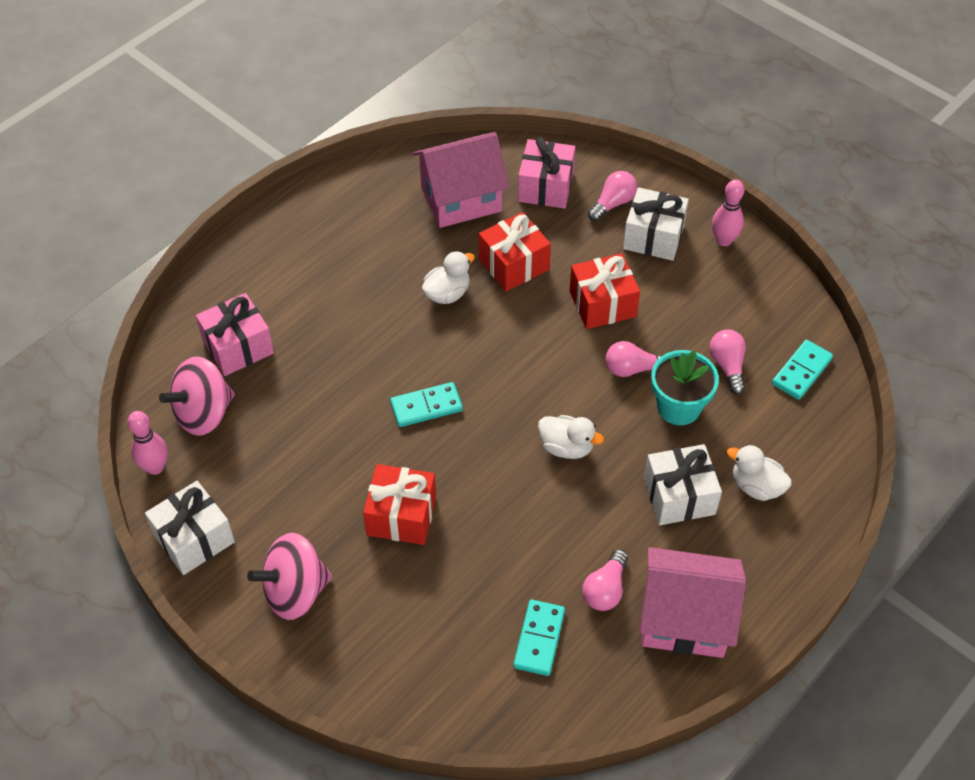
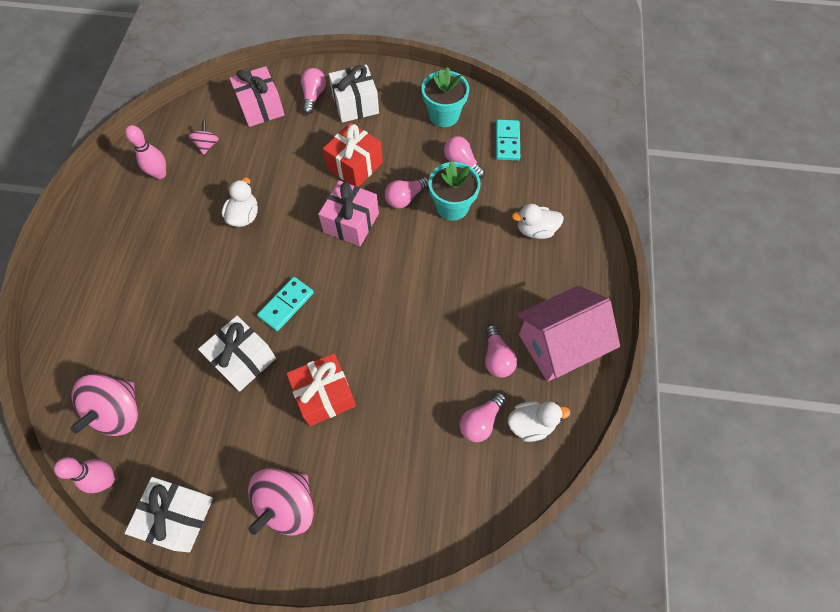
camera: 35 degrees left, 10 degrees up
(238, 347) = (111, 344): pink gift -> pink gift (351, 222)
(461, 199) = (207, 145): pink house -> pink spinning top
(514, 264) = (276, 171): red gift -> none
(539, 639) = (481, 421): turquoise domino -> pink light bulb
(566, 447) = (401, 276): white duck -> white duck (531, 424)
(679, 496) = (495, 265): white gift -> white gift (243, 360)
(724, 240) = (400, 84): pink bowling pin -> pink bowling pin (160, 174)
(748, 302) = (443, 115): none -> turquoise flower pot

